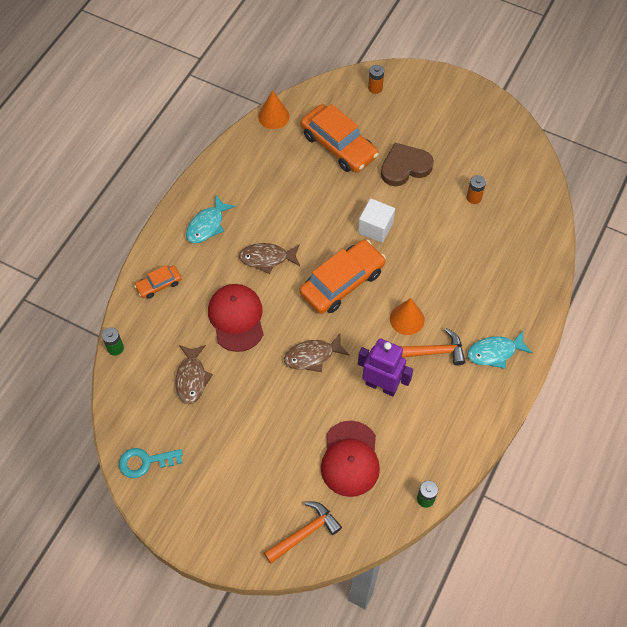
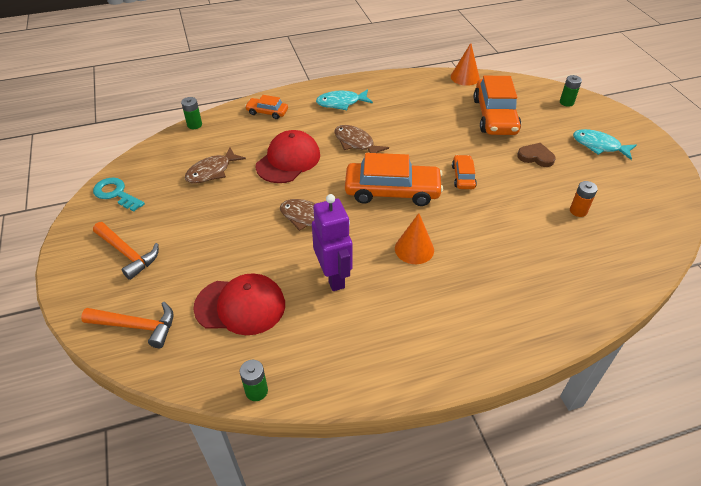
camera: 45 degrees right, 15 degrees down
(350, 459) = (240, 306): red cap -> red cap turned 135 degrees counterclockwise
(375, 88) = (566, 102): orange battery -> green battery
(375, 228) = (463, 177): white cube -> orange car
(405, 167) = (536, 157): brown heart -> brown heart, size x0.63
(432, 352) = (407, 287): orange hammer -> orange hammer (128, 254)
(495, 352) = (466, 331): turquoise fish -> turquoise fish (599, 146)

